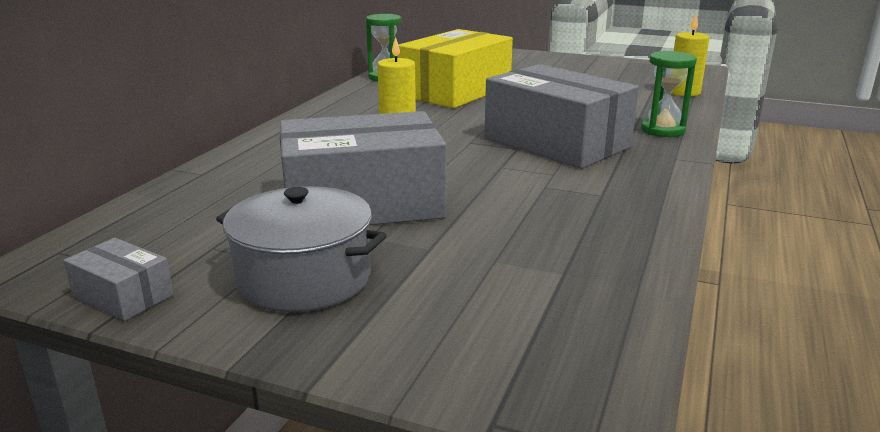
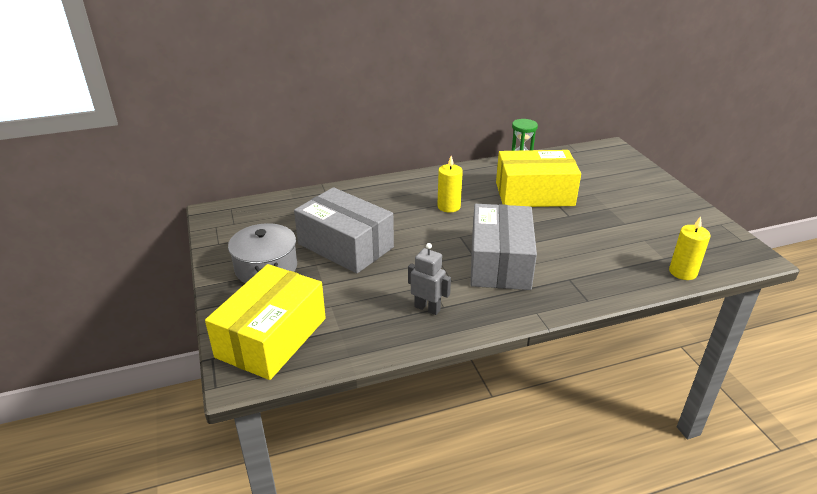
camera: 50 degrees right, 10 degrees up
(123, 296) = (217, 240): grey box -> none
(510, 336) = (272, 337): none -> yellow box
(592, 204) = (427, 308): none -> grey robot
(662, 130) = (581, 291): green hourglass -> none

